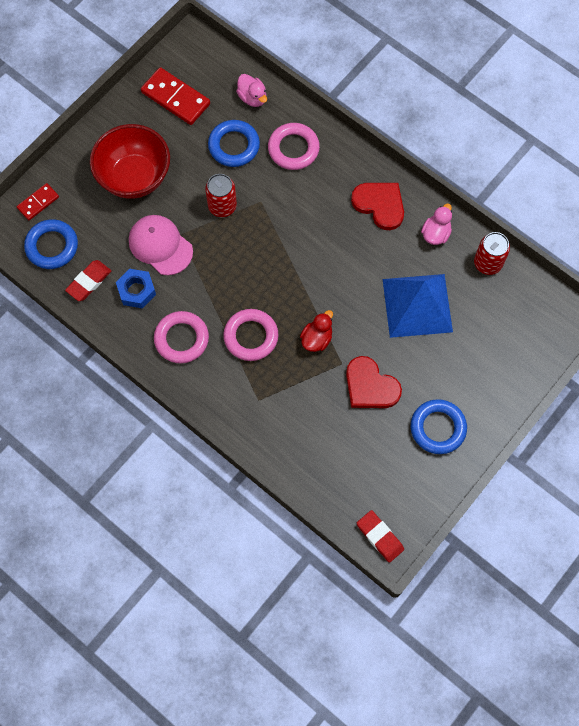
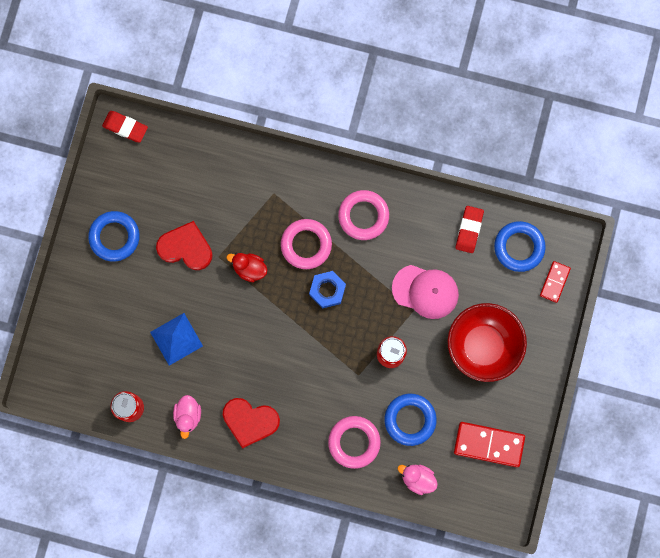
camera: 155 degrees right, 10 degrees up
(136, 291) = (424, 241): blue nut -> blue nut (327, 290)
(316, 339) = (249, 268): red duck -> red duck turned 105 degrees clockwise
(417, 305) = (176, 339): blue pyramid -> blue pyramid, size x0.65

